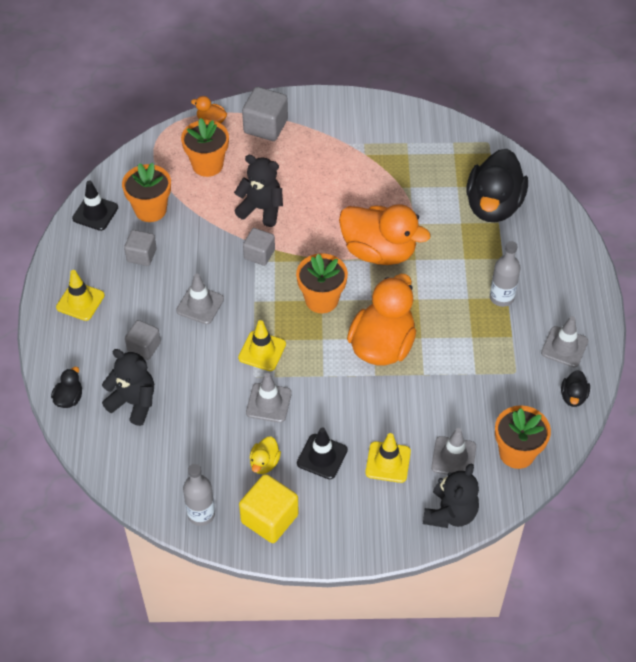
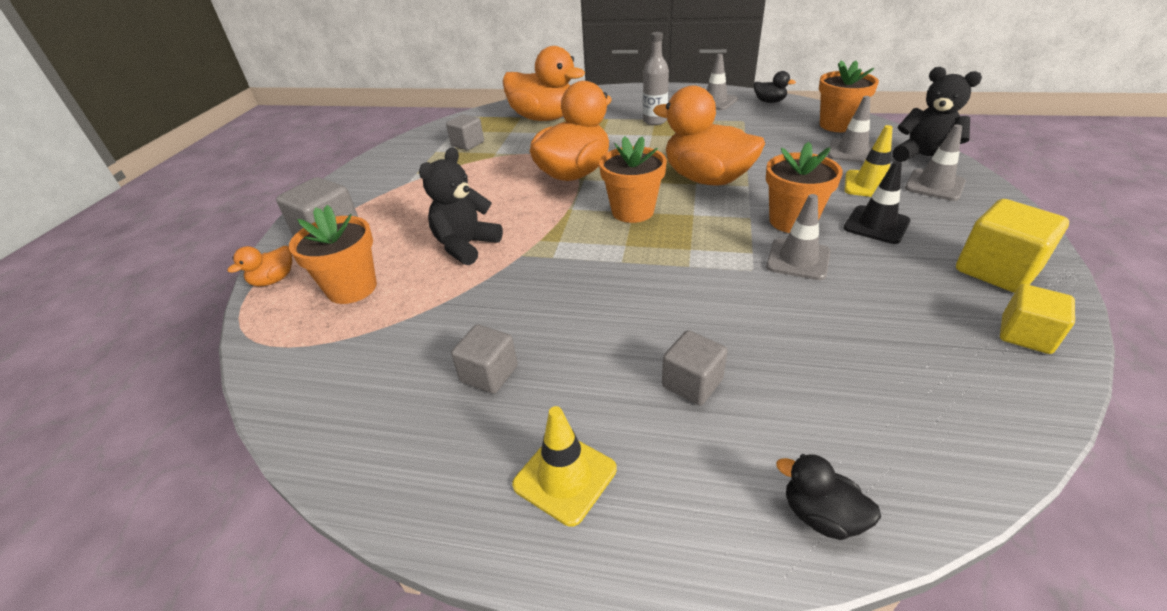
camera: 75 degrees left, 15 degrees down
(95, 213) = (353, 436): black traffic cone -> none
(133, 402) = (817, 405): black teddy bear -> none
(150, 209) = (396, 356): orange flower pot -> orange flower pot (792, 221)
(200, 305) = (615, 312): grey traffic cone -> grey traffic cone (934, 185)
(201, 514) = (1025, 335): grey bottle -> yellow cube
(259, 254) = (542, 252): grey cube -> grey cube (467, 144)
(262, 351) = (709, 260): yellow traffic cone -> none
(264, 463) = (902, 269): yellow duck -> none
(493, 205) = (544, 118): black duck -> orange duck

